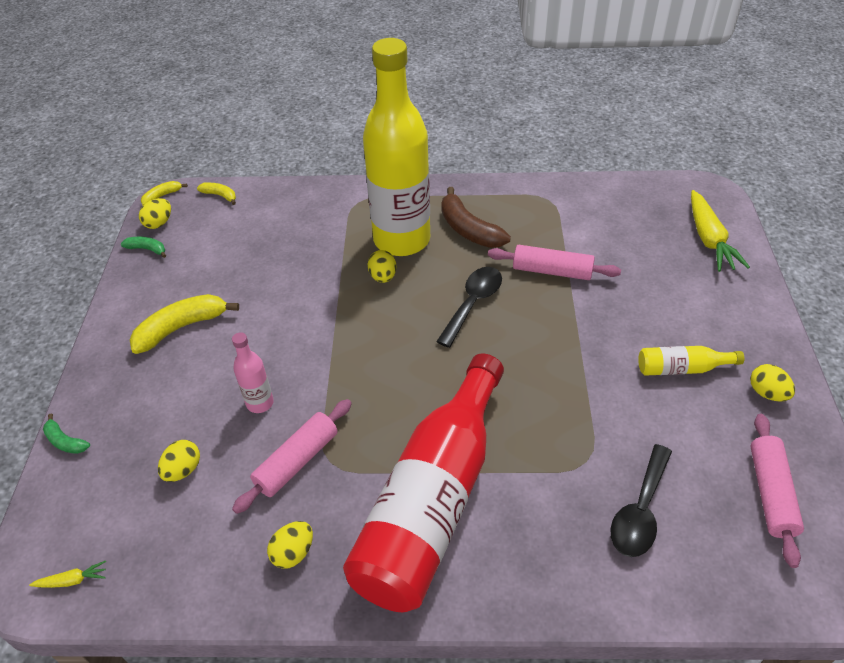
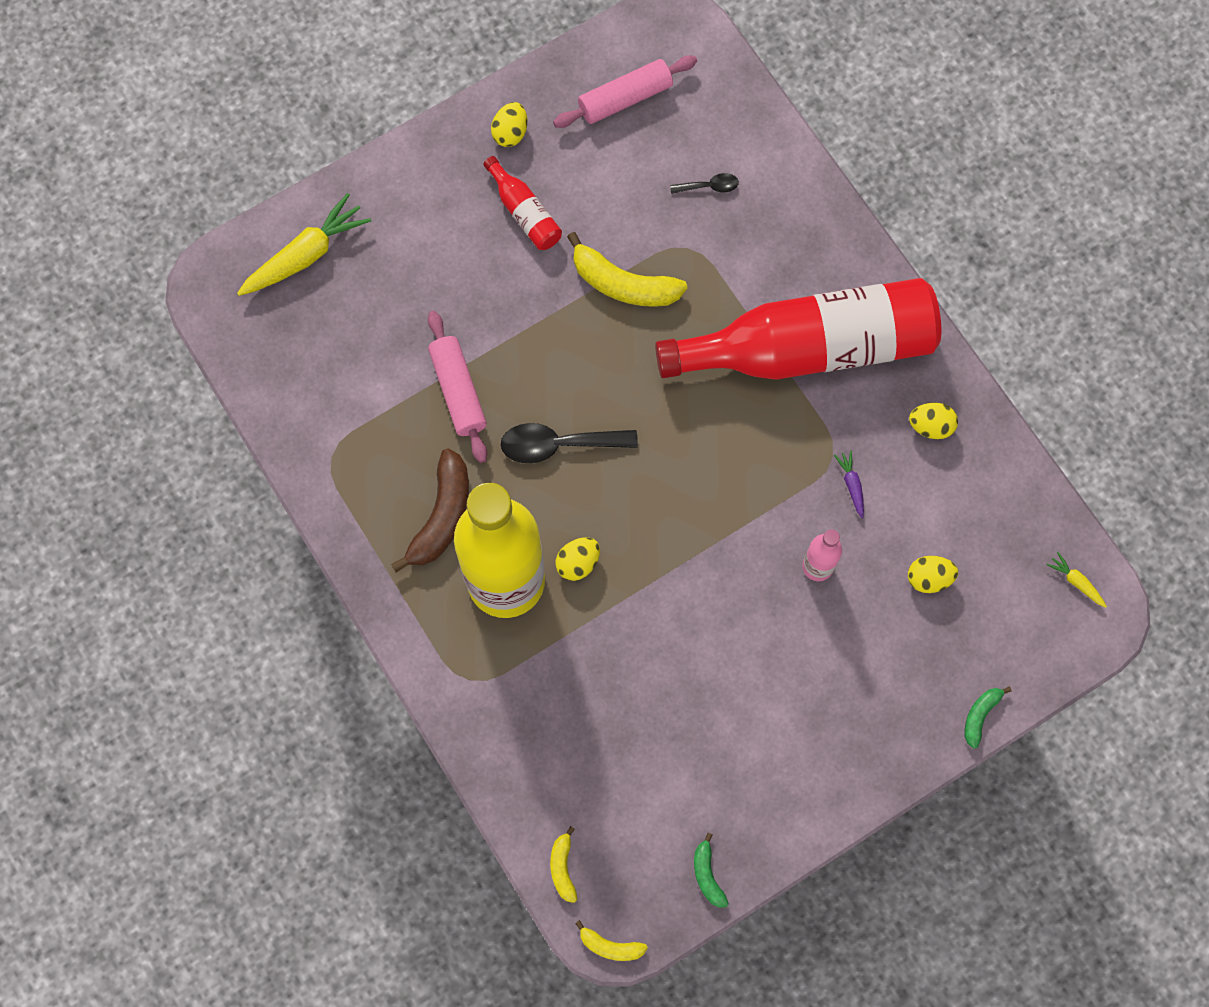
camera: 125 degrees left, 25 degrees up
(65, 441) = (980, 715): green banana -> green banana turned 150 degrees counterclockwise
(159, 223) = (658, 902): yellow egg -> none
(181, 327) = (786, 725): yellow banana -> yellow banana (623, 284)
(297, 461) = (851, 485): pink rolling pin -> purple carrot
(640, 511) = (709, 186): black spoon -> black spoon, size x0.52
(682, 368) = (524, 212): yellow bottle -> red bottle

